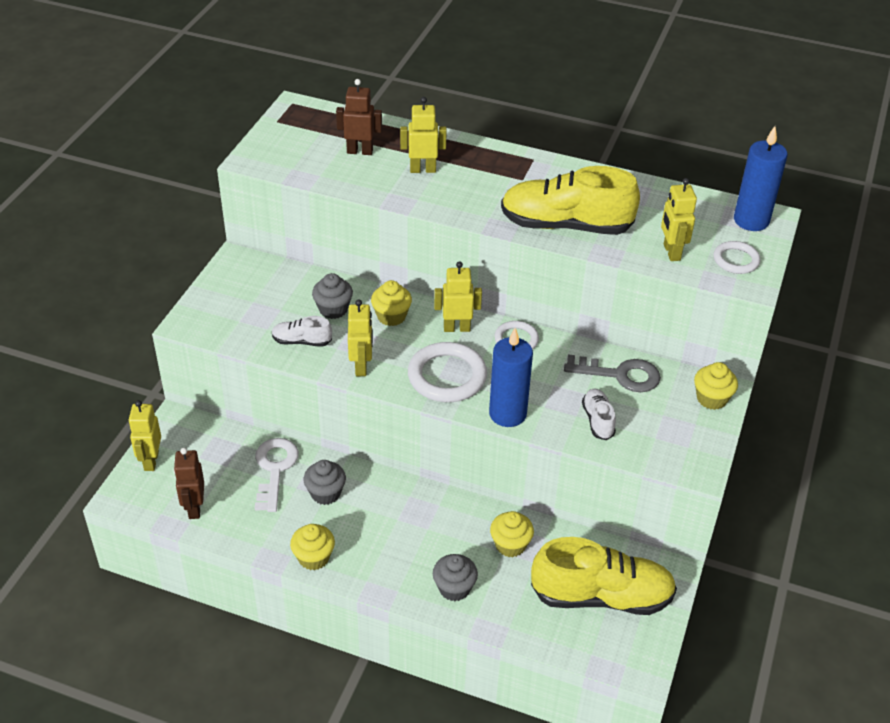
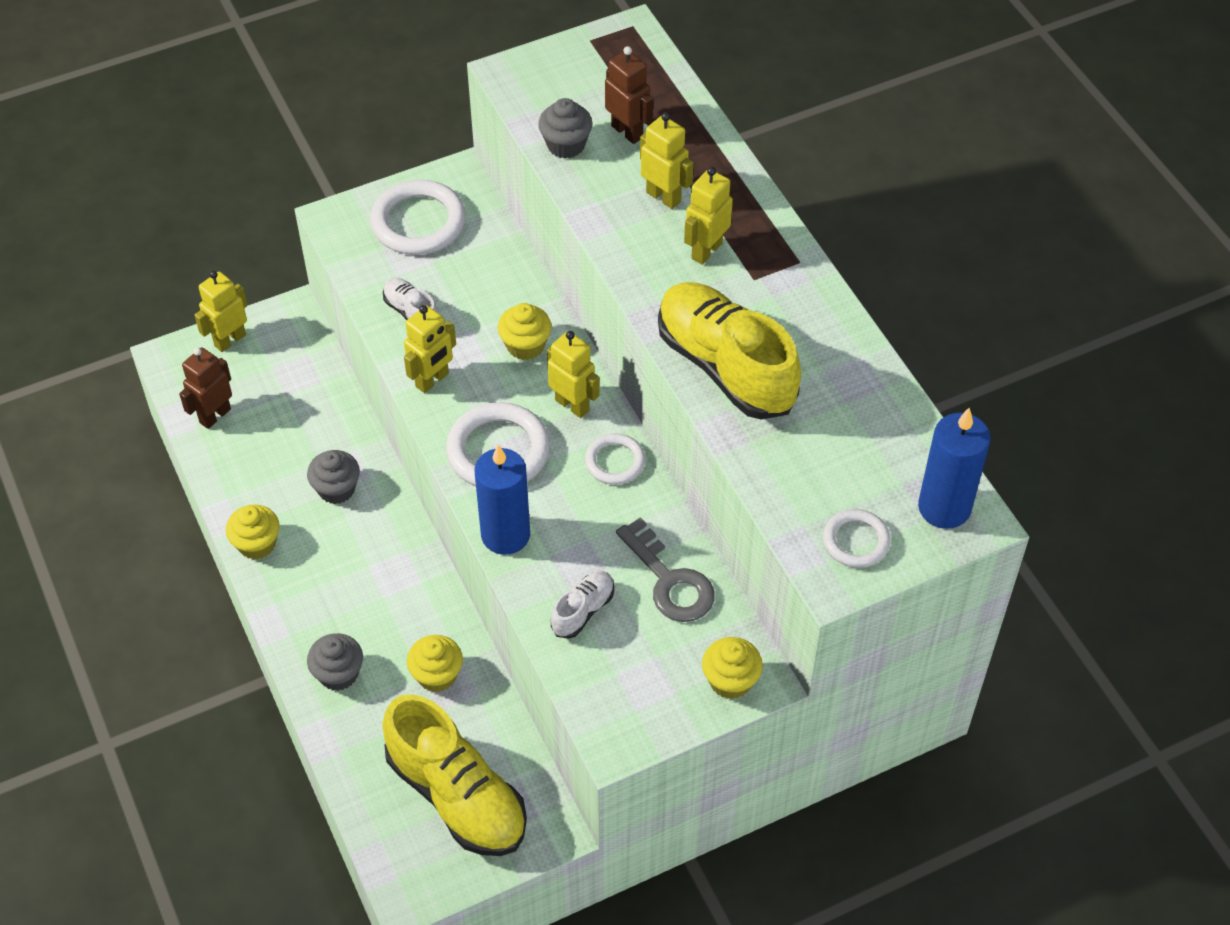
camera: 45 degrees right, 10 degrees up
(244, 295) = (418, 222): none -> white ring
(275, 469) = (321, 430): white key -> none
(333, 309) = (480, 297): grey cupcake -> grey cupcake (566, 145)
(671, 252) = (796, 479): yellow robot -> yellow robot (706, 250)

